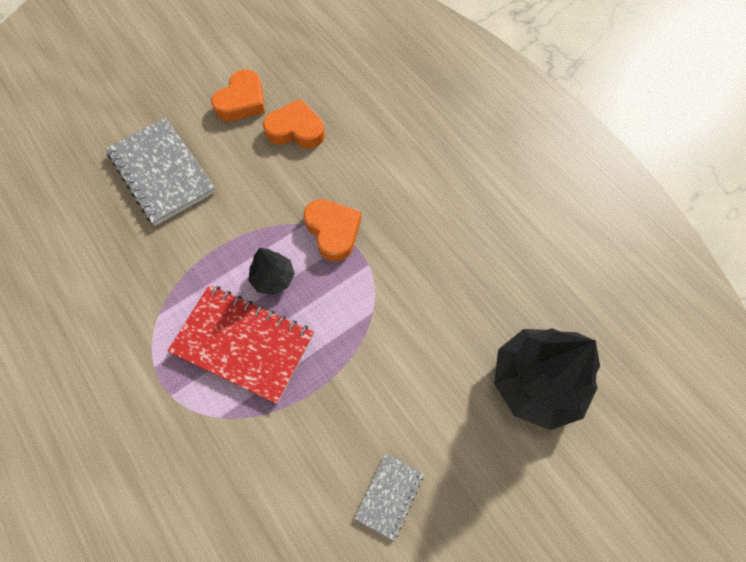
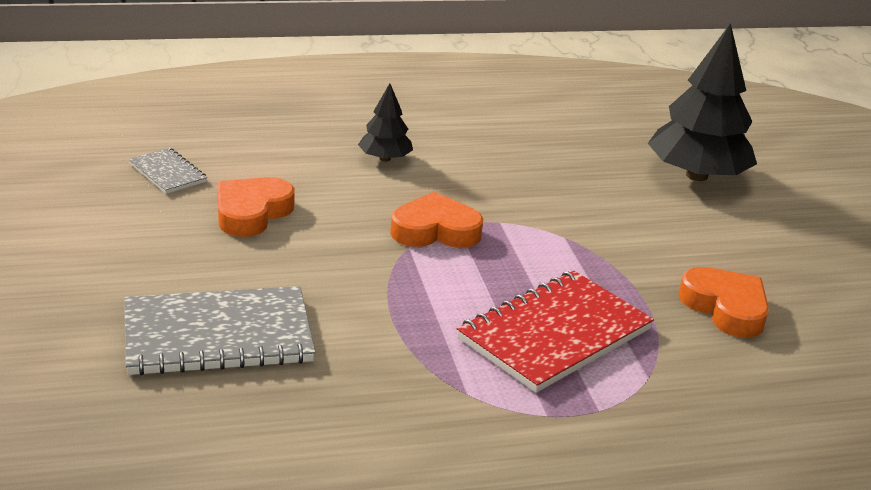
camera: 70 degrees left, 35 degrees down
(242, 101) = (155, 238): orange heart -> orange heart (725, 308)
(273, 278) = (473, 288): black tree -> black tree (384, 158)
(389, 495) = (786, 288): grey notebook -> grey notebook (167, 173)

